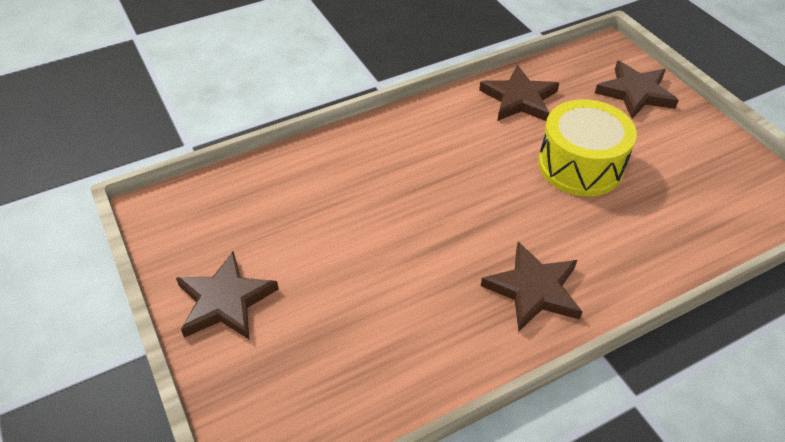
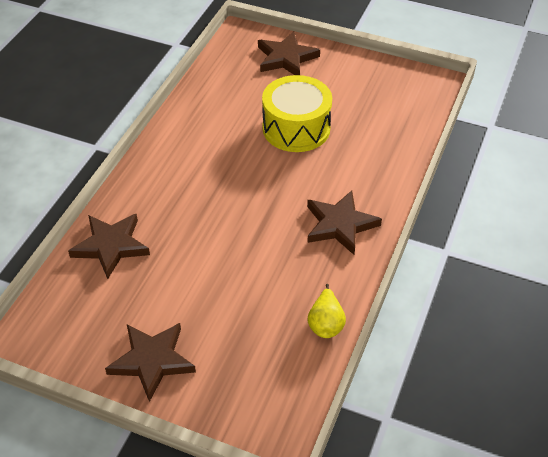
camera: 40 degrees left, 0 degrees up
(417, 384) = (326, 324): none -> yellow pear
(519, 99) = (214, 103): brown star -> brown star (111, 246)

